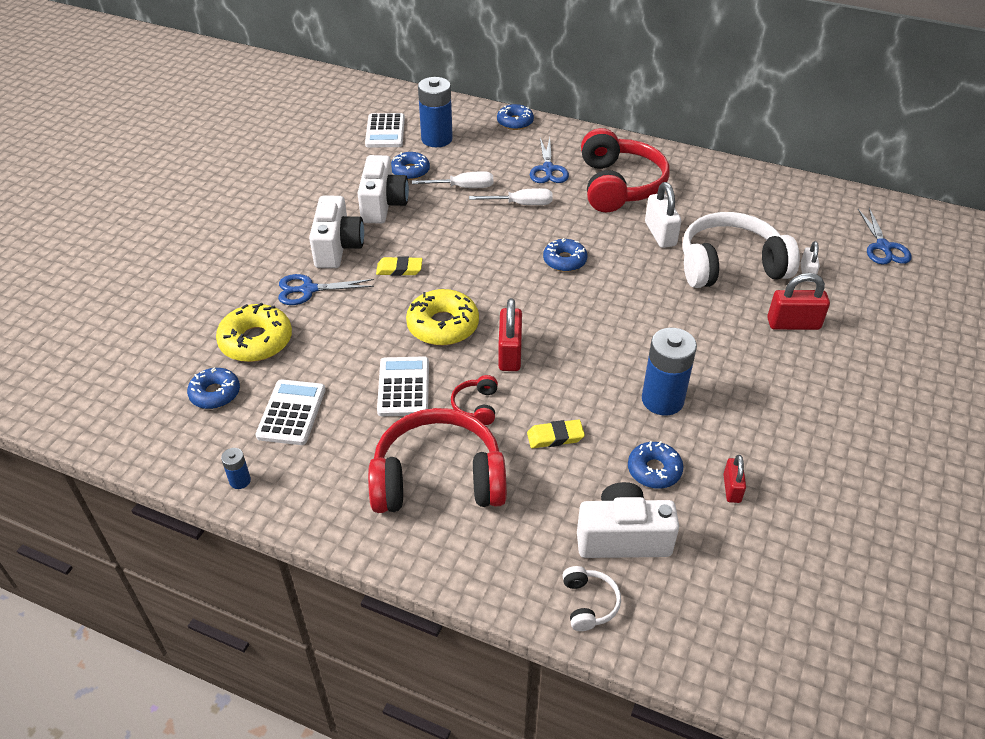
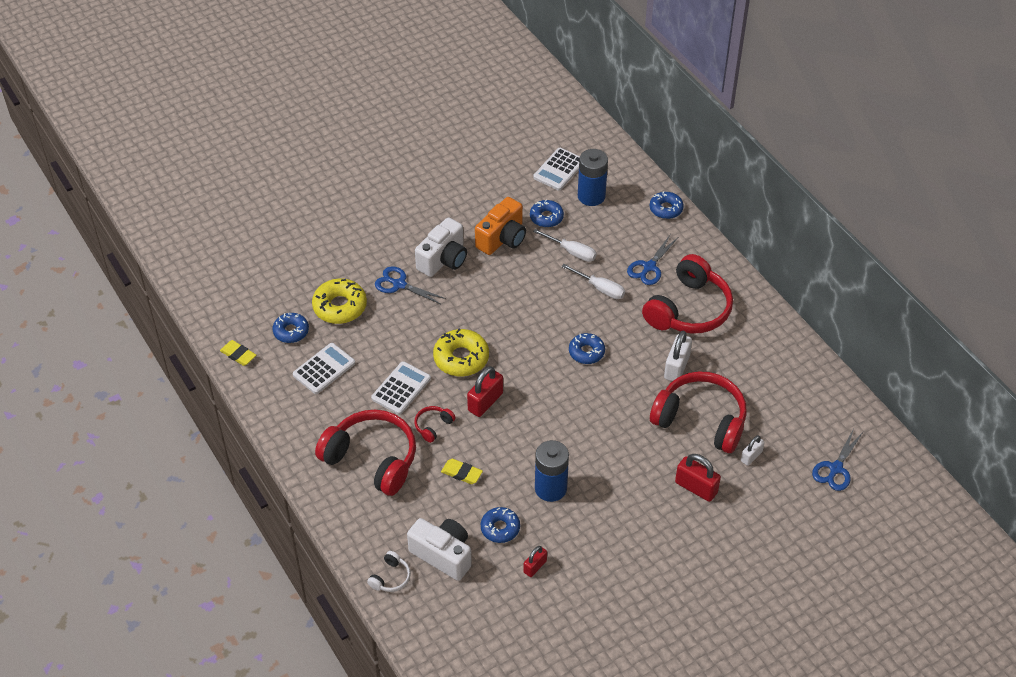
camera: 35 degrees right, 5 degrees up
(240, 480) = (265, 397): blue battery -> none
(383, 205) = (502, 238): white camera -> orange camera
(399, 269) = (469, 299): yellow eraser -> yellow eraser (238, 355)
(730, 265) = (701, 420): white headphones -> red headphones

